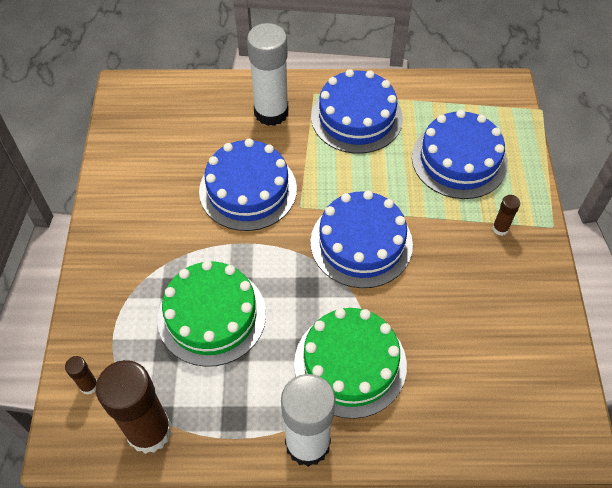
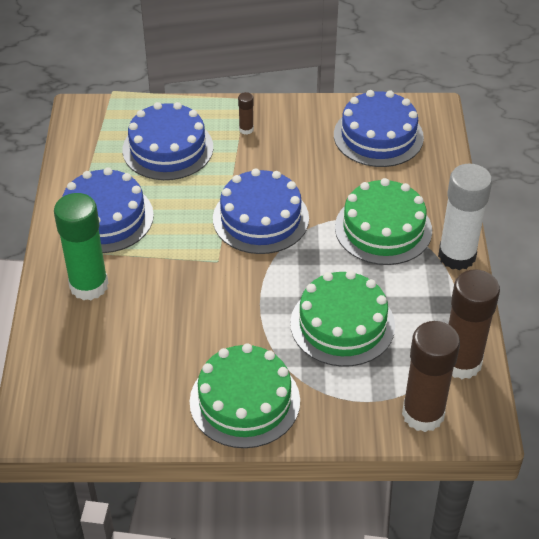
camera: 90 degrees left, 10 degrees down
(89, 385) = (423, 414): brown glue stick -> brown glue stick, size x2.33
(128, 231) = (245, 401): none -> green cake
(248, 190) = (194, 302): blue cake -> blue cake (378, 136)
(271, 112) = (89, 285): white glue stick -> green glue stick

